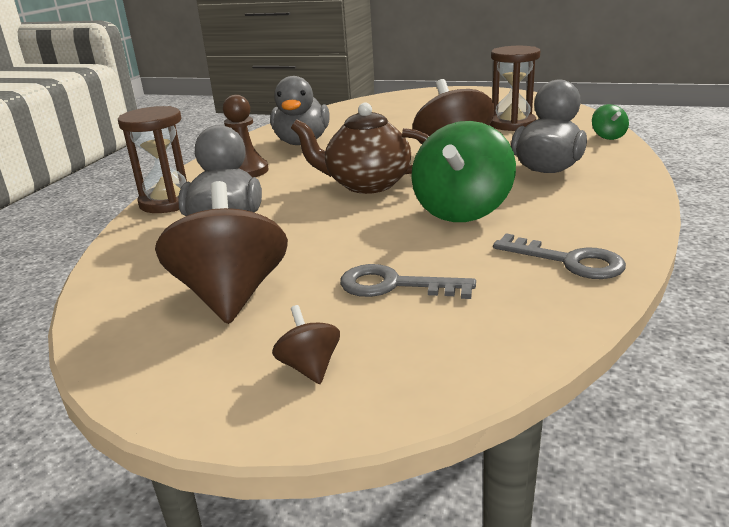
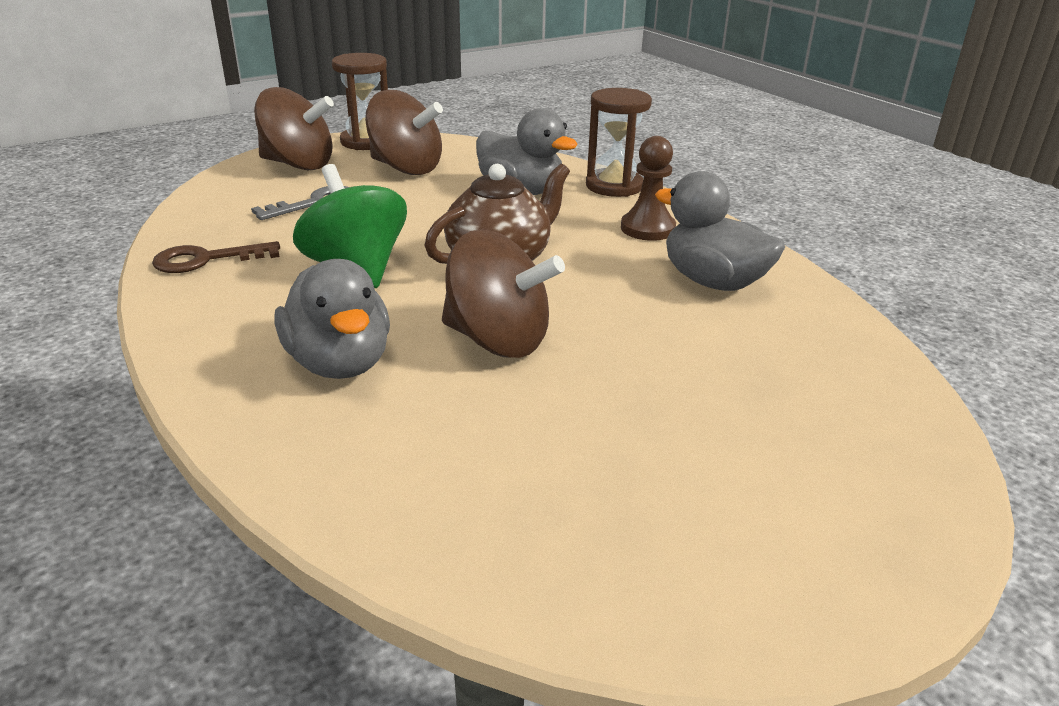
camera: 125 degrees right, 5 degrees up
(310, 367) = (298, 165): brown spinning top -> brown spinning top, size x2.18
(512, 124) = (537, 460): brown hourglass -> brown hourglass (366, 142)
(569, 261) = (206, 260): grey key -> brown key
(608, 136) = (324, 496): green spinning top -> none

